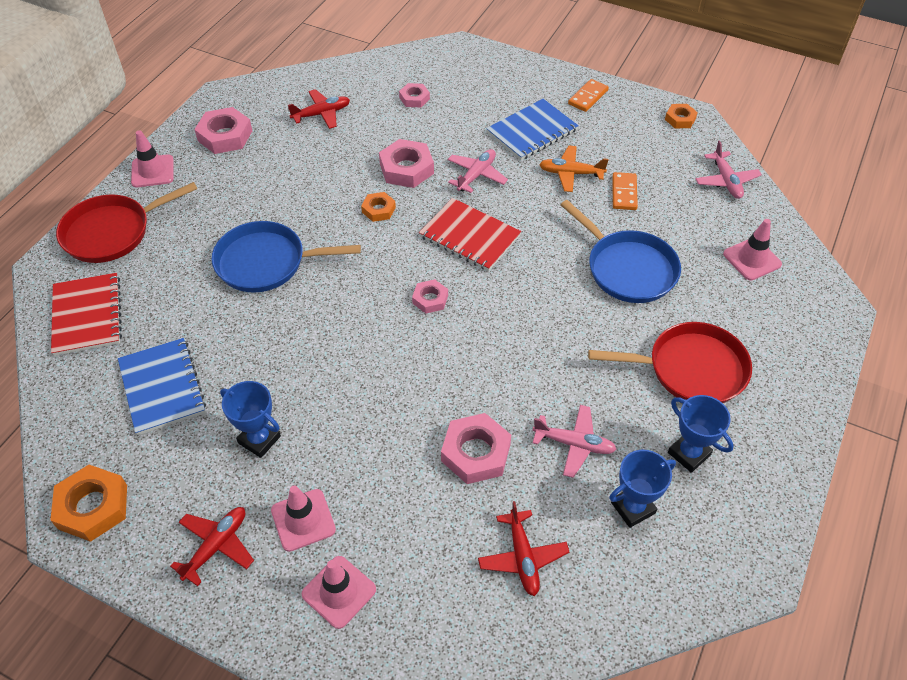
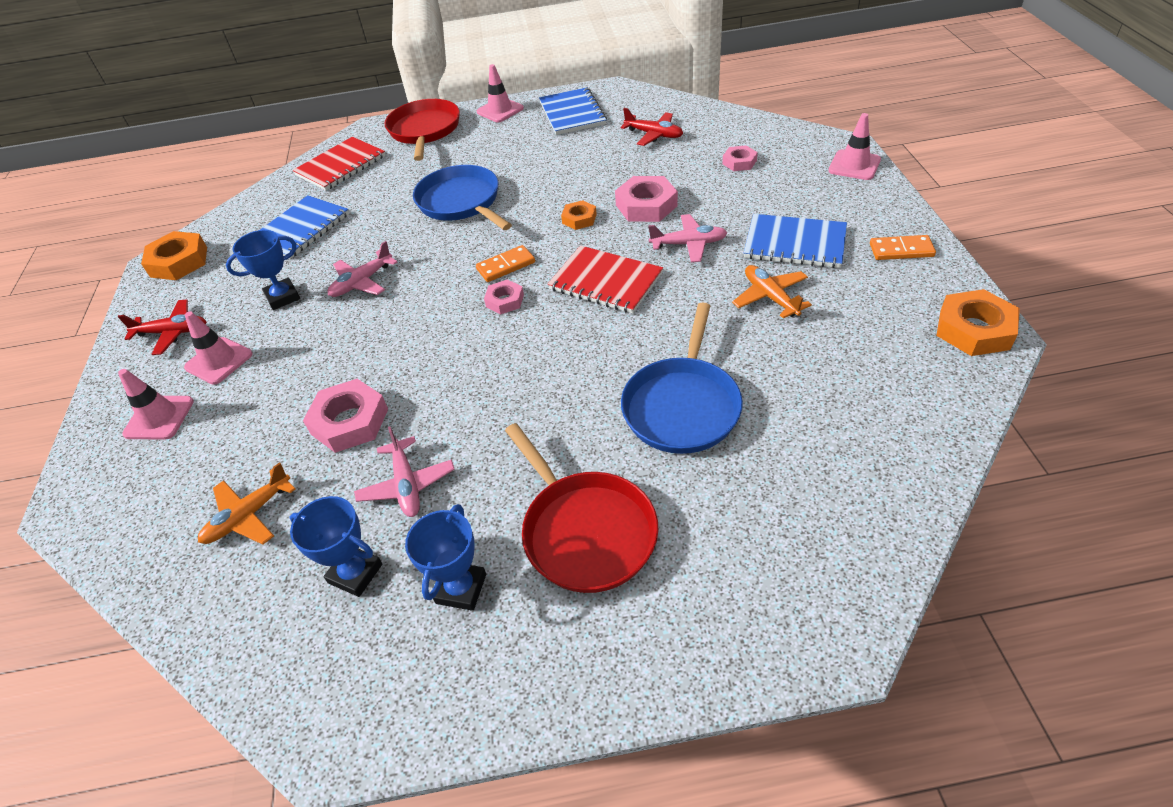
camera: 60 degrees right, 5 degrees down
(111, 232) = (424, 130): red pan -> red pan turned 60 degrees clockwise
(225, 136) = (572, 113): pink nut -> blue notebook
(259, 440) = (282, 297): blue trophy -> blue trophy turned 60 degrees clockwise
(469, 236) = (605, 281): red notebook -> red notebook turned 60 degrees counterclockwise
(522, 557) = (249, 516): red plane -> orange plane
(624, 193) = (792, 347): orange domino -> orange domino (506, 266)
(680, 119) = (974, 329): orange nut -> orange nut, size x1.72
(726, 181) = (926, 418): pink plane -> pink plane (362, 282)
(752, 259) = (820, 506): pink traffic cone -> pink traffic cone (854, 165)

